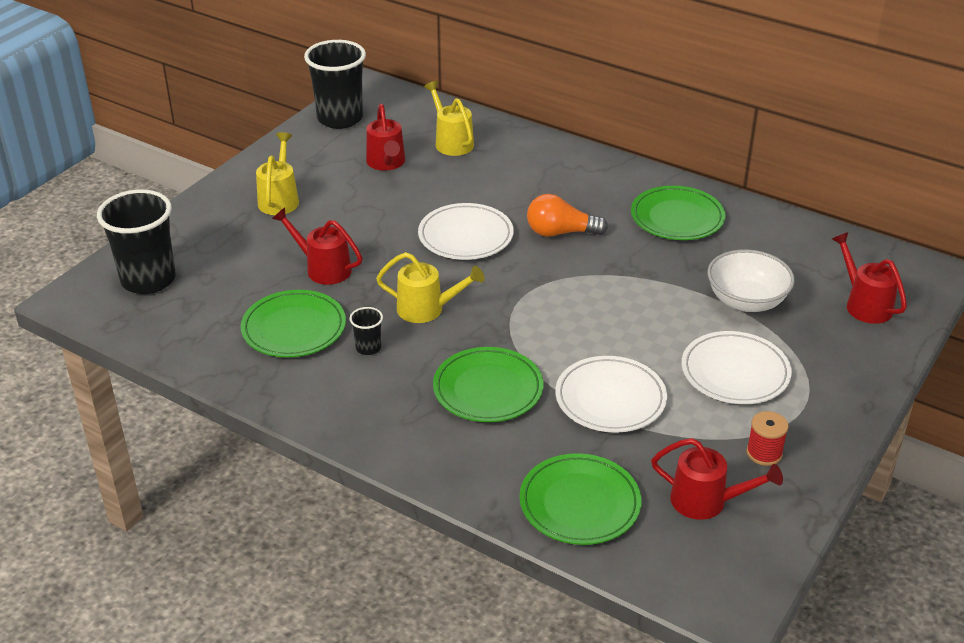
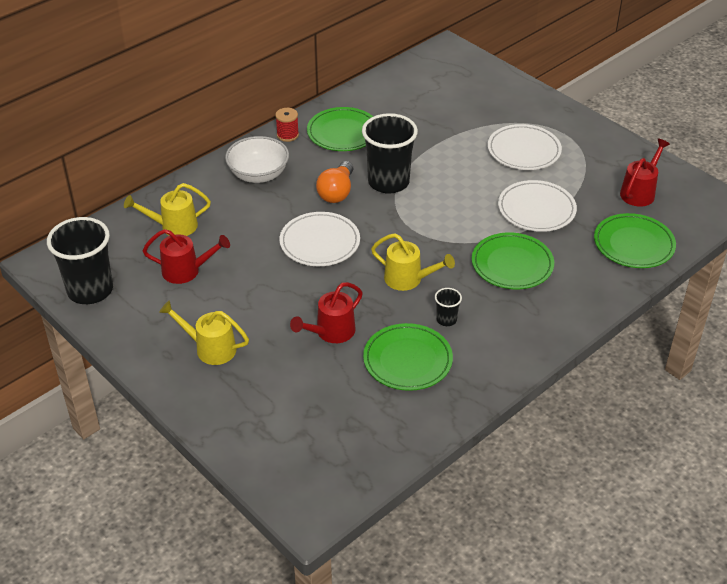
camera: 75 degrees left, 5 degrees up
(148, 280) = (302, 453): black cup -> black cup (388, 182)
(428, 309) = (409, 279): yellow watering can -> yellow watering can turned 90 degrees clockwise
(746, 301) = (452, 127): white bowl -> white bowl (258, 175)
(764, 453) = (602, 159): red spool -> red spool (287, 135)
(864, 304) = (471, 82): red watering can -> none

